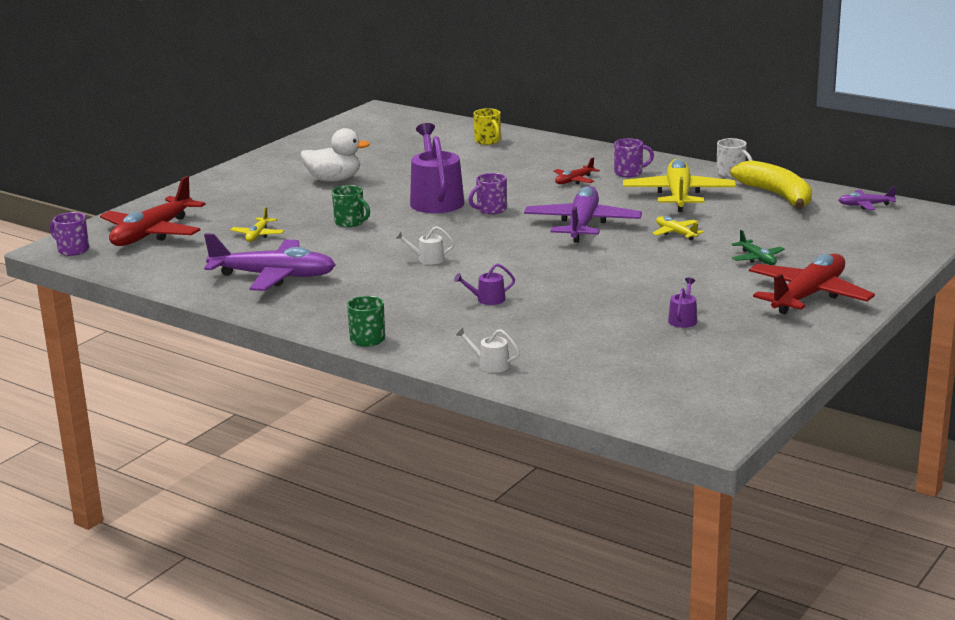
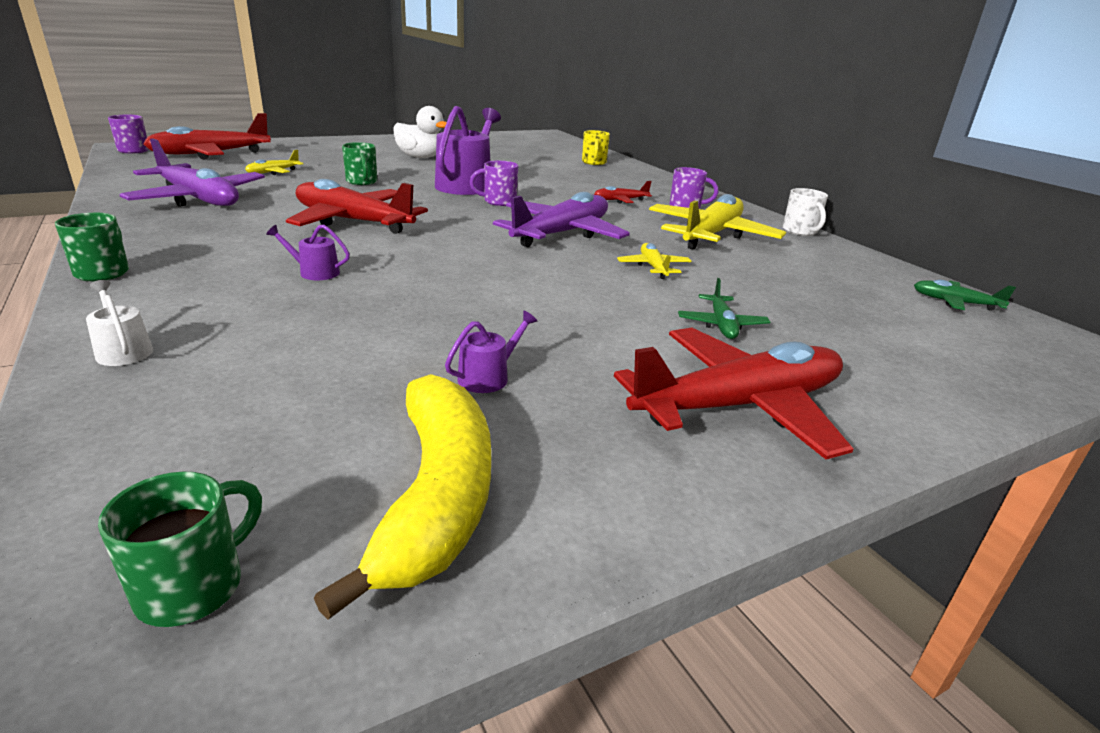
camera: 25 degrees right, 5 degrees up
(427, 259) = (352, 221): white watering can -> red plane
(697, 406) = (193, 586): none -> green mug
(777, 195) = (834, 263): yellow banana -> yellow banana (437, 496)
(865, 205) = (954, 302): purple plane -> green plane

